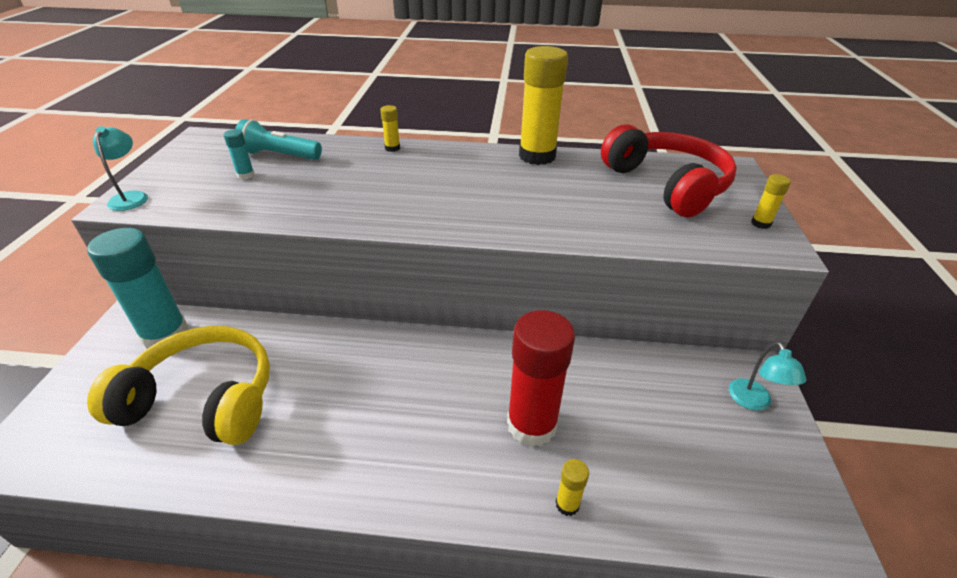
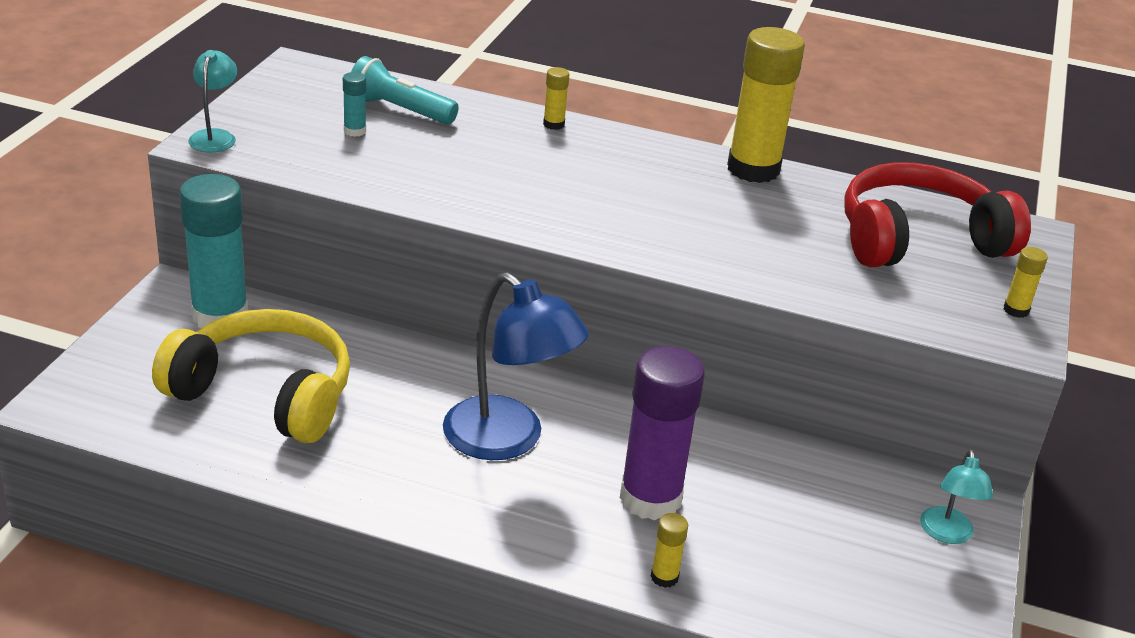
camera: 10 degrees right, 5 degrees down
(408, 397) = (508, 440): none -> blue lamp
(532, 425) = (650, 498): red glue stick -> purple glue stick
(667, 184) = (918, 239): red headphones -> red headphones turned 90 degrees counterclockwise

